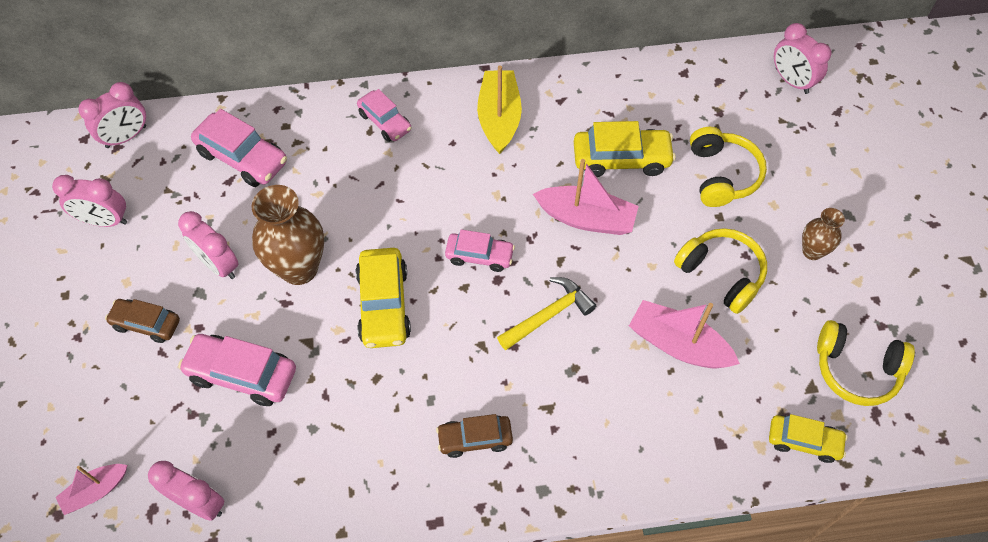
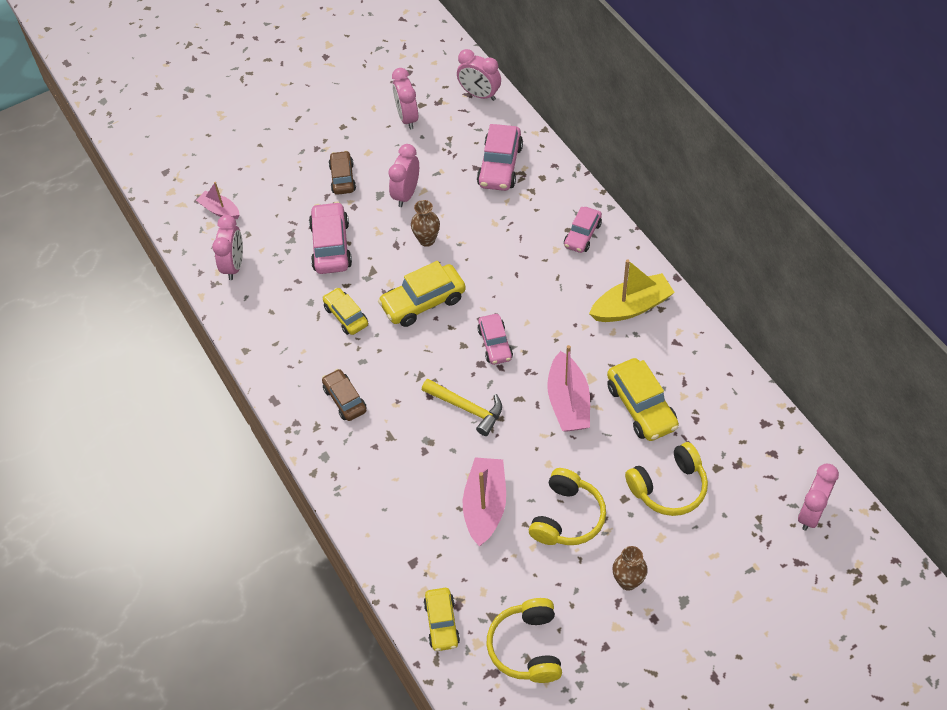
camera: 70 degrees right, 5 degrees down
(299, 268) = (427, 240): brown vase -> brown vase, size x0.54
(356, 395) = (346, 316): none -> yellow car

